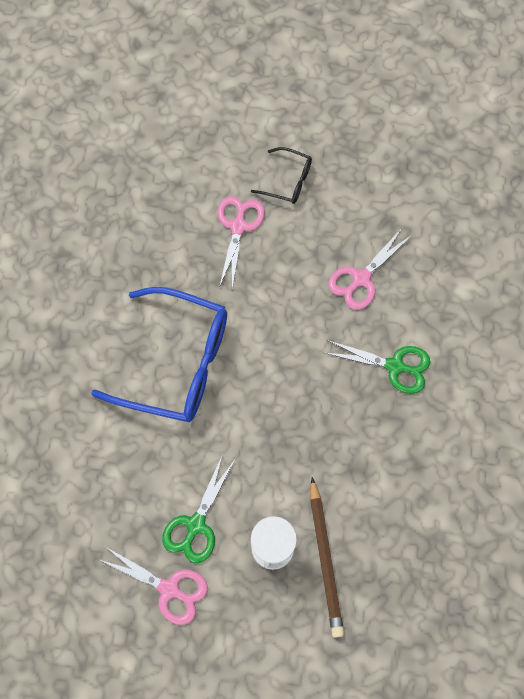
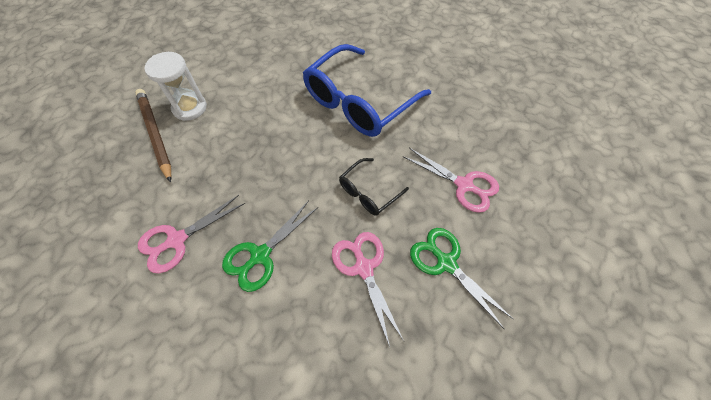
camera: 115 degrees right, 10 degrees down
(169, 589) = (211, 50): pink scissors -> pink scissors (177, 240)
(196, 525) = (238, 74): green scissors -> green scissors (446, 263)
(288, 181) = (502, 248): black glasses -> black glasses (368, 192)
(325, 559) = (155, 134): brown pencil -> brown pencil turned 45 degrees clockwise

